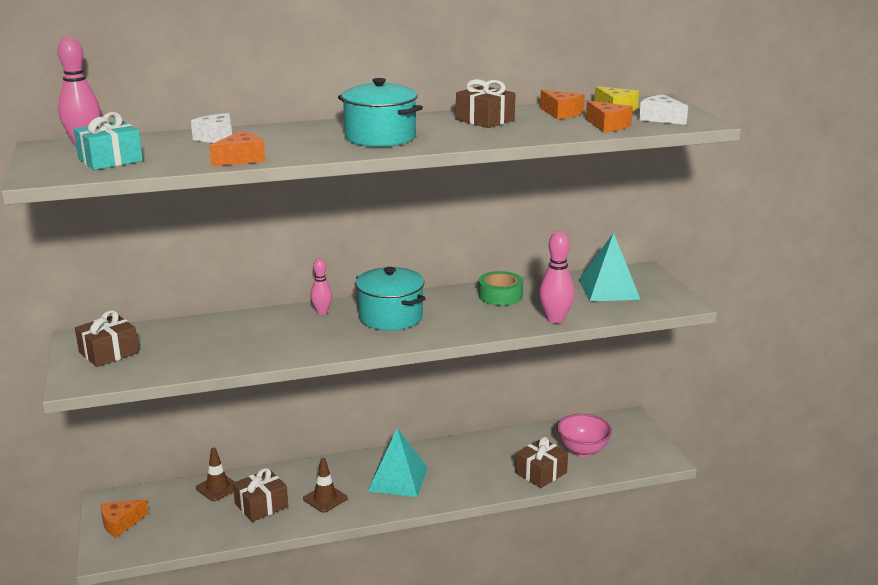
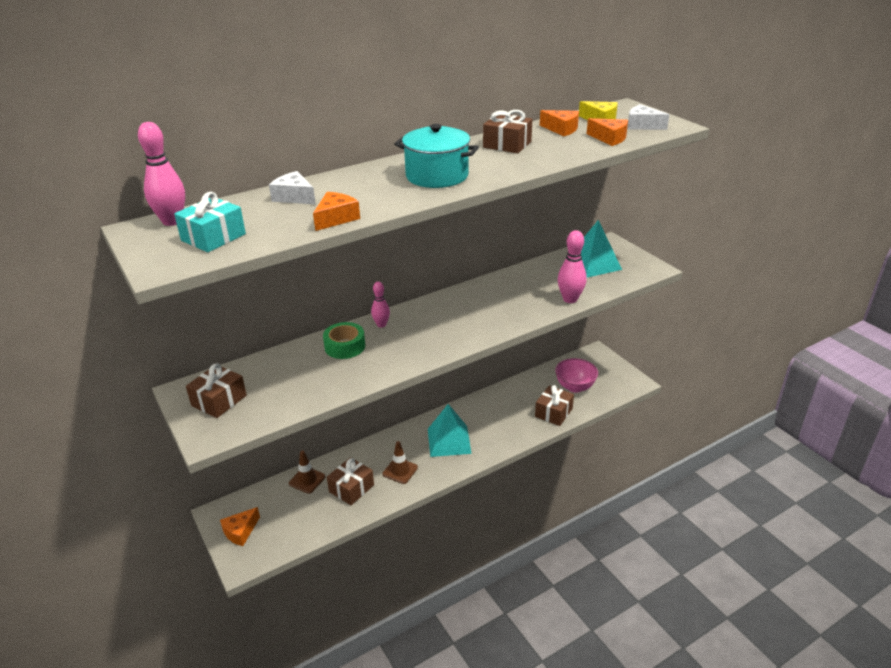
camera: 15 degrees left, 10 degrees up
(390, 317) = (440, 320): turquoise pot -> none
(500, 296) = (515, 284): green tape -> green tape (345, 346)

